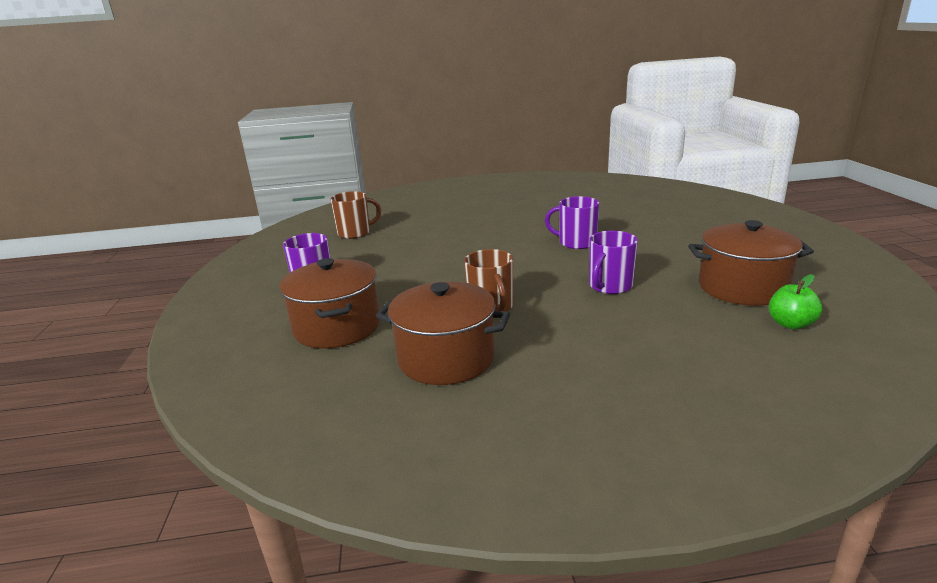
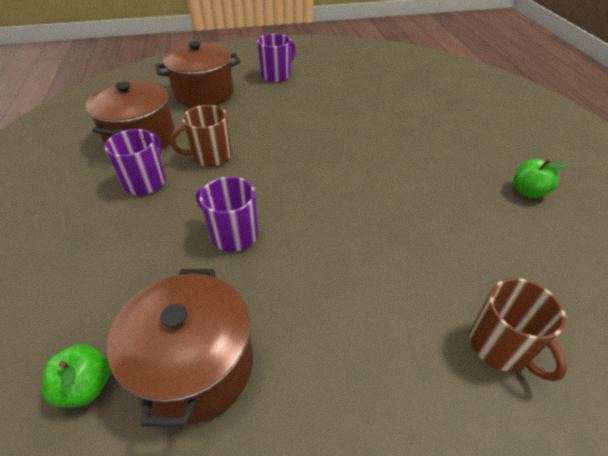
camera: 85 degrees right, 20 degrees up
(355, 233) = (382, 79): brown mug -> brown mug (501, 346)
(536, 199) = (528, 191): none -> green apple
(576, 243) = (361, 218): purple mug -> purple mug (145, 181)

